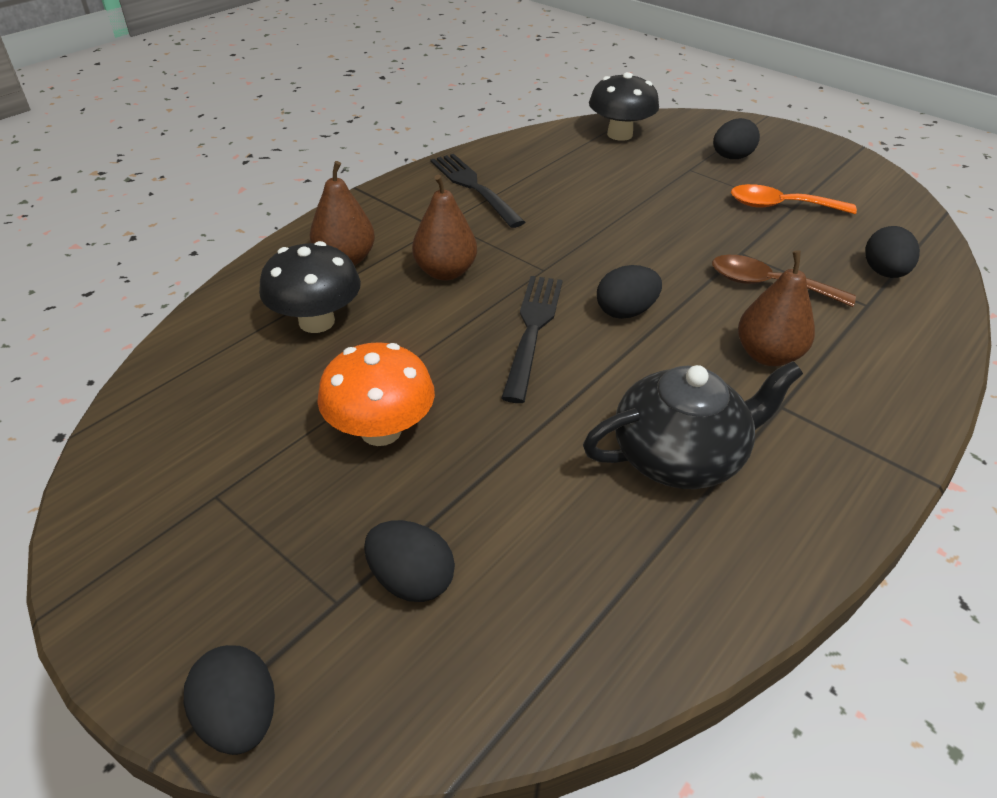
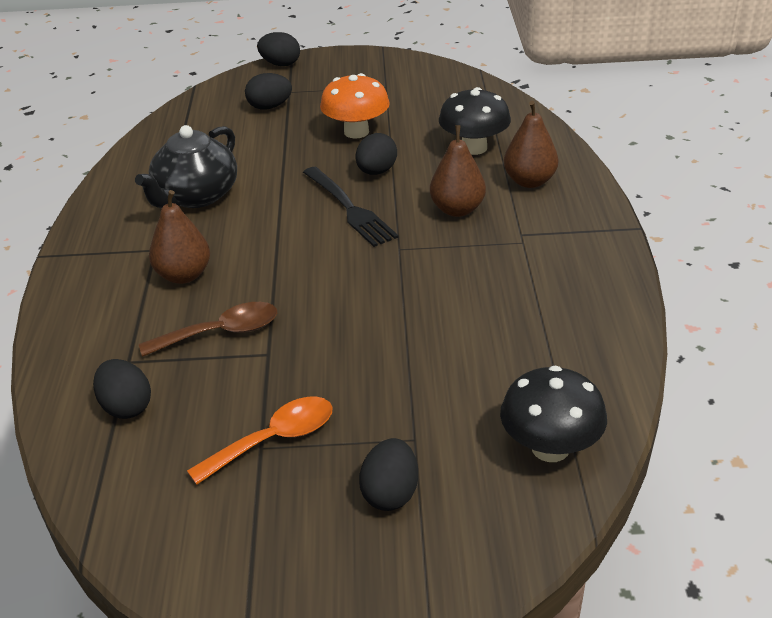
camera: 140 degrees right, 5 degrees down
(473, 187) = (561, 283): black fork -> none
(625, 312) = (306, 251): black egg -> black egg (376, 171)

